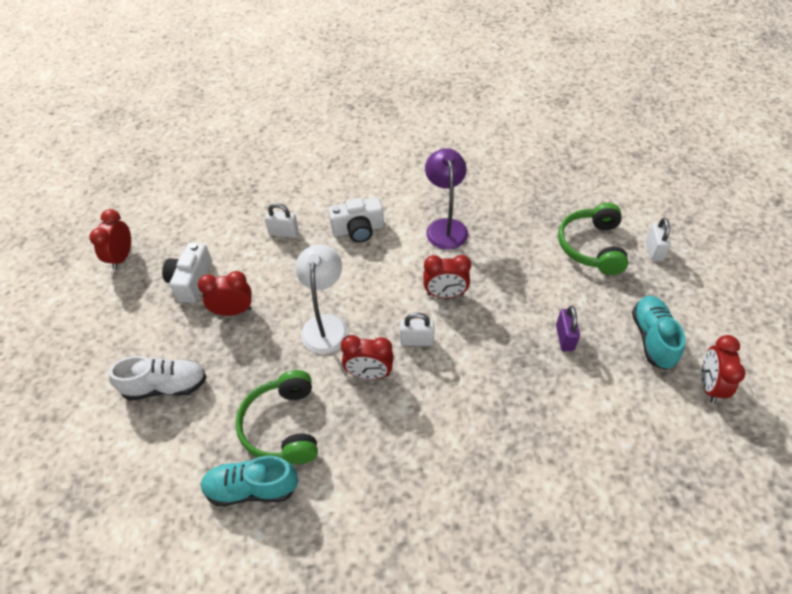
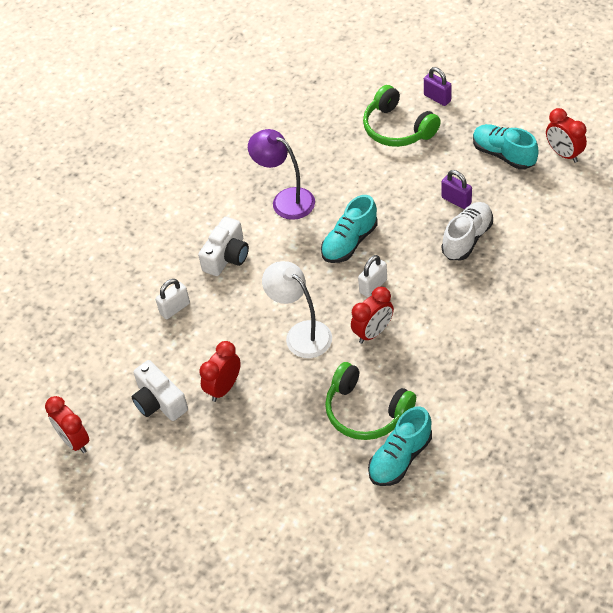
camera: 45 degrees left, 0 degrees up
(165, 386) = (254, 471): white shoe -> white shoe (467, 239)
(445, 294) = (349, 242): red clock -> turquoise shoe
(653, 250) = (437, 98): white padlock -> purple padlock

